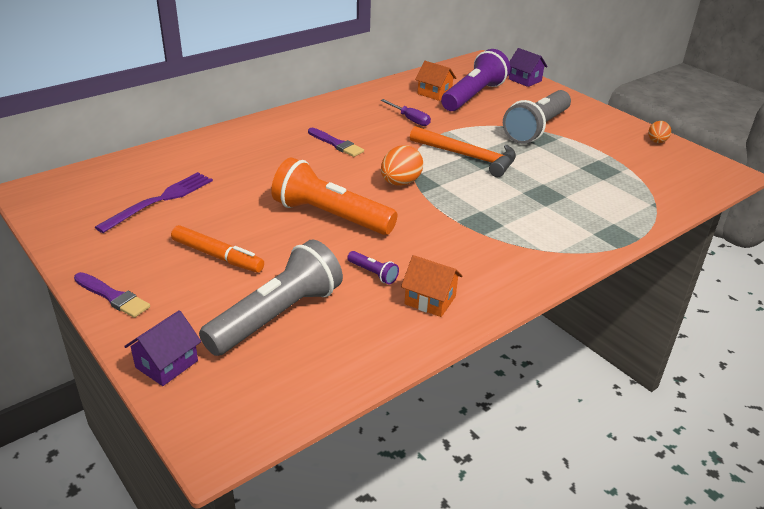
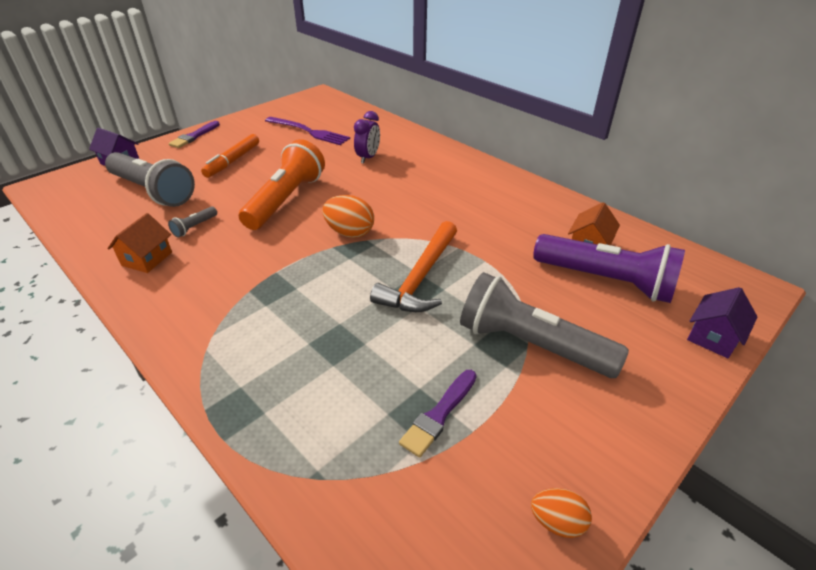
camera: 85 degrees right, 5 degrees up
(254, 165) = (368, 158): none -> purple clock
(336, 144) = (421, 191): purple brush -> purple brush (439, 414)
(373, 273) = (195, 227): purple flashlight -> grey flashlight
(410, 119) = (501, 231): purple screwdriver -> none

